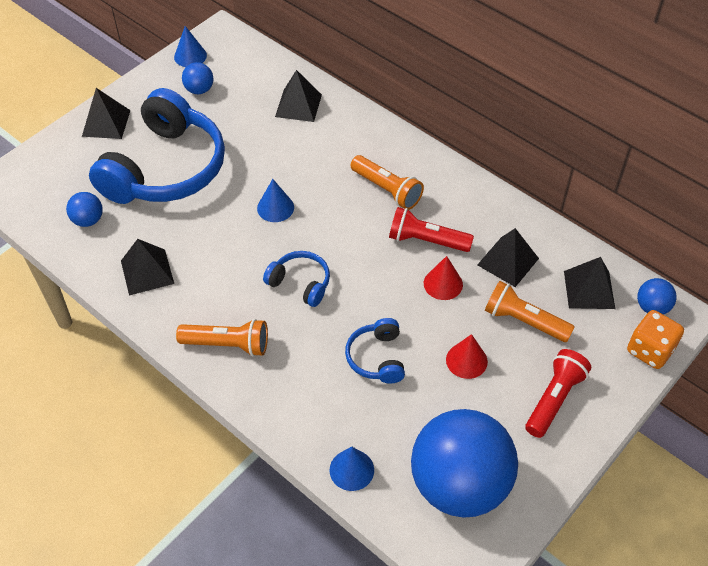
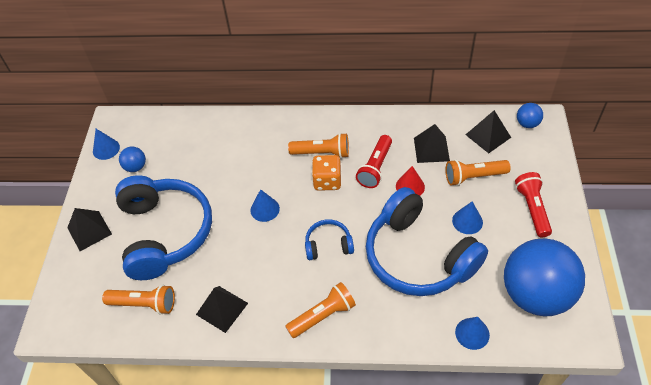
camera: 35 degrees left, 0 degrees up
(88, 220) = (144, 304): blue ball -> orange flashlight
(298, 105) = (214, 136): black pyramid -> none
(376, 358) = (418, 256): blue headphones -> blue headphones, size x2.23
(426, 240) = (375, 168): red flashlight -> red flashlight turned 45 degrees counterclockwise
(466, 360) = (467, 221): red cone -> blue cone
(650, 350) = (549, 147): orange dice -> orange dice (327, 181)

